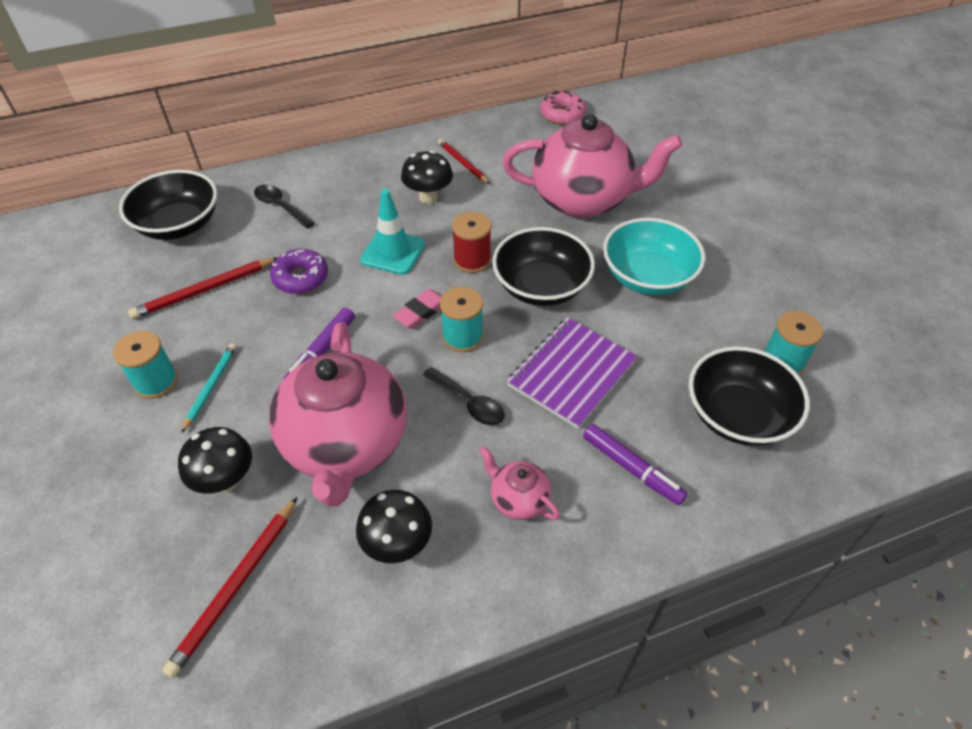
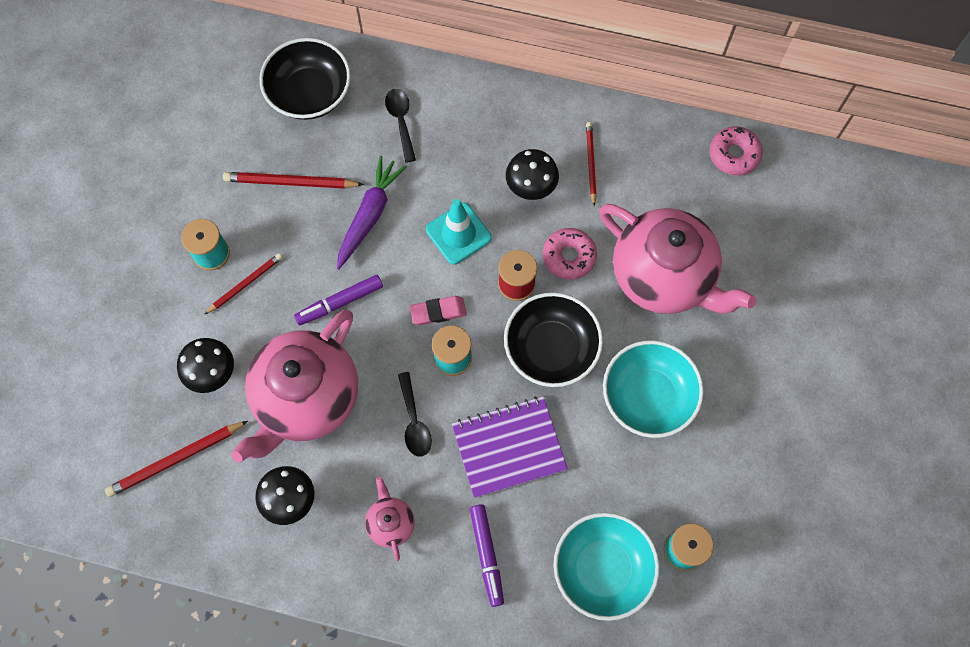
camera: 35 degrees right, 20 degrees up
(210, 387) = (245, 284): turquoise pencil -> red pencil
(301, 278) = (369, 215): purple donut -> purple carrot
(499, 223) = (569, 256): none -> pink donut
(737, 415) = (602, 569): black bowl -> turquoise bowl

